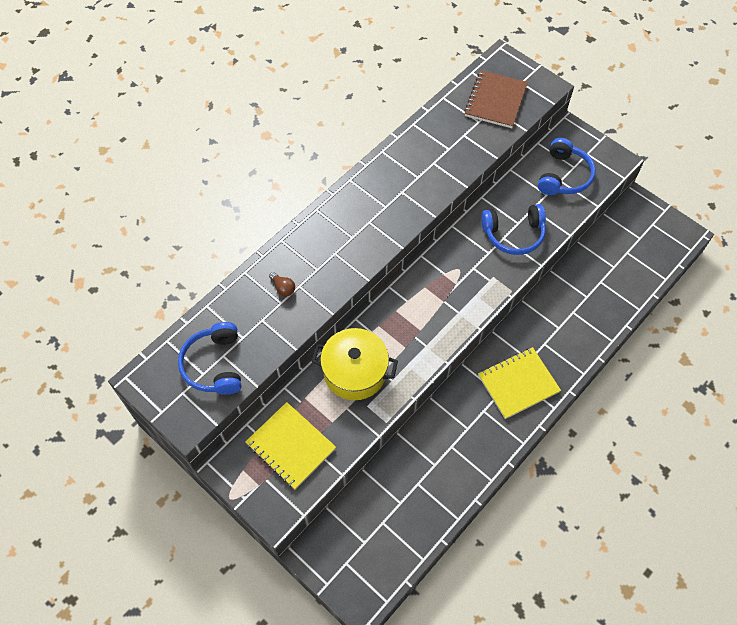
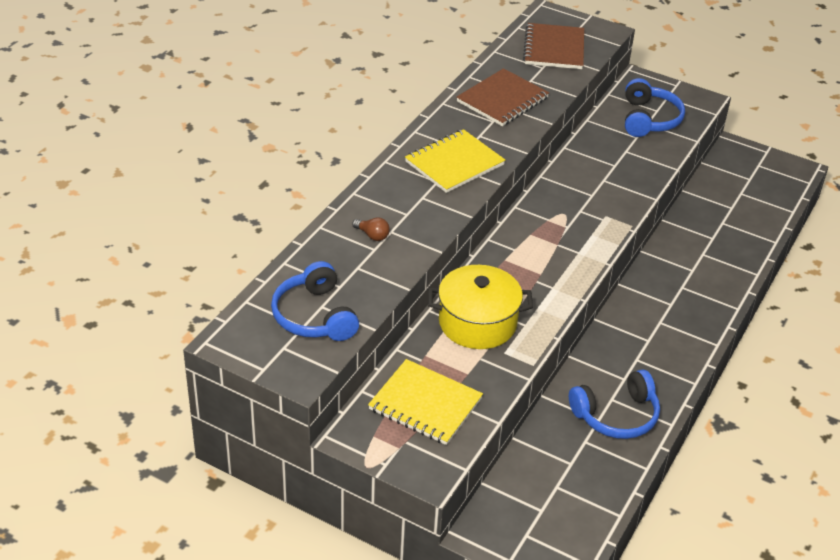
camera: 15 degrees left, 20 degrees down
(433, 154) = (502, 100): none -> brown notebook
(513, 234) = (614, 175): blue headphones -> blue headphones (616, 415)
(518, 383) = (666, 328): yellow notebook -> yellow notebook (454, 163)

